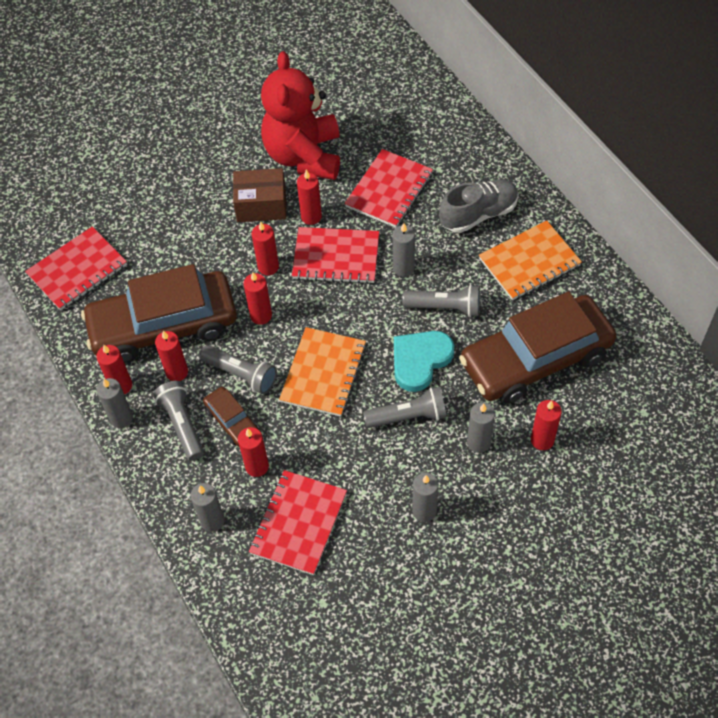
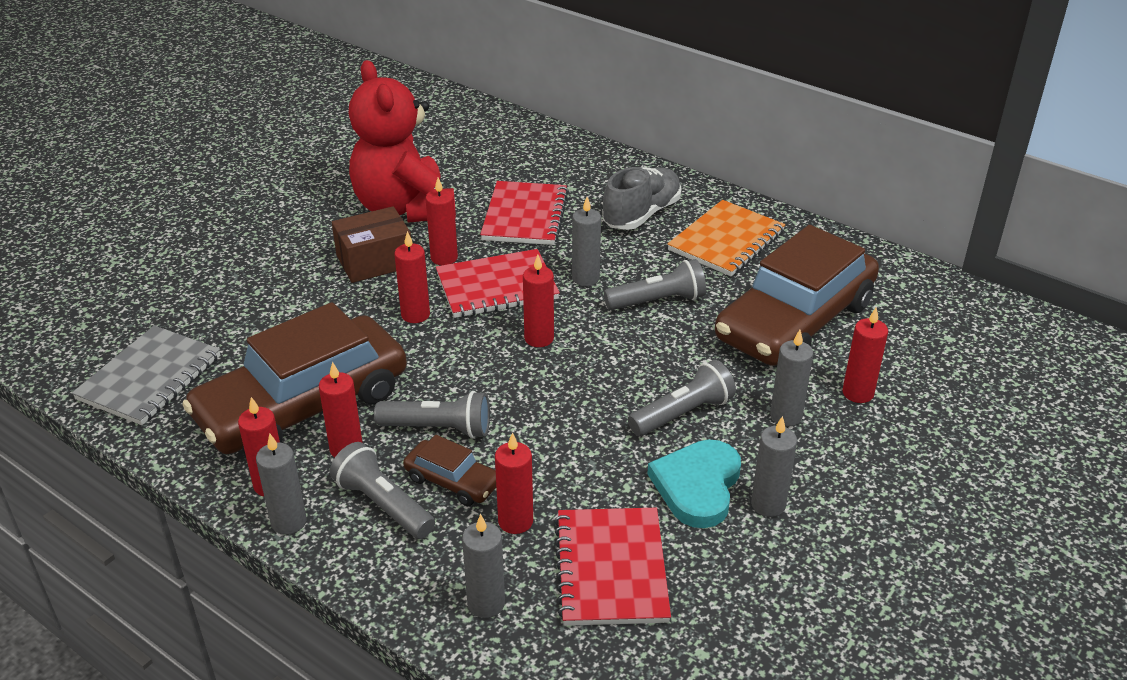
camera: 25 degrees left, 20 degrees down
(77, 270) = (149, 378): red notebook -> grey notebook
(261, 315) = (432, 363): red candle -> red candle (539, 338)
(323, 373) = (547, 399): orange notebook -> none
(420, 360) = (661, 356): turquoise heart -> turquoise heart (697, 486)

